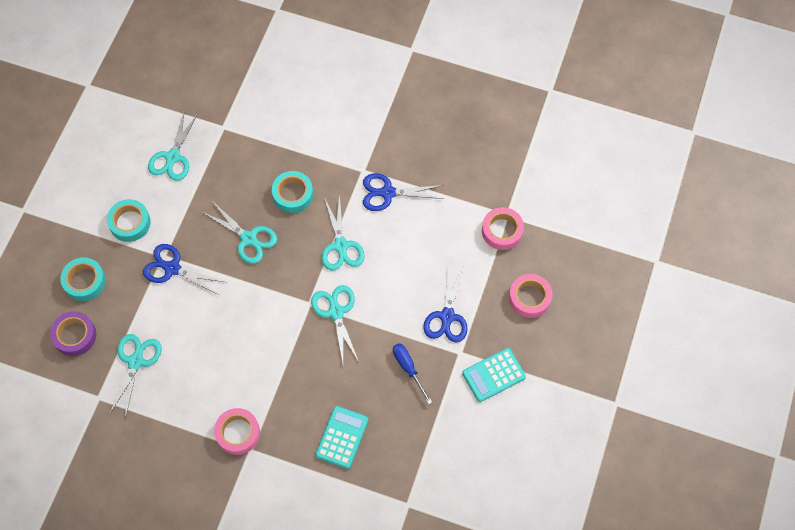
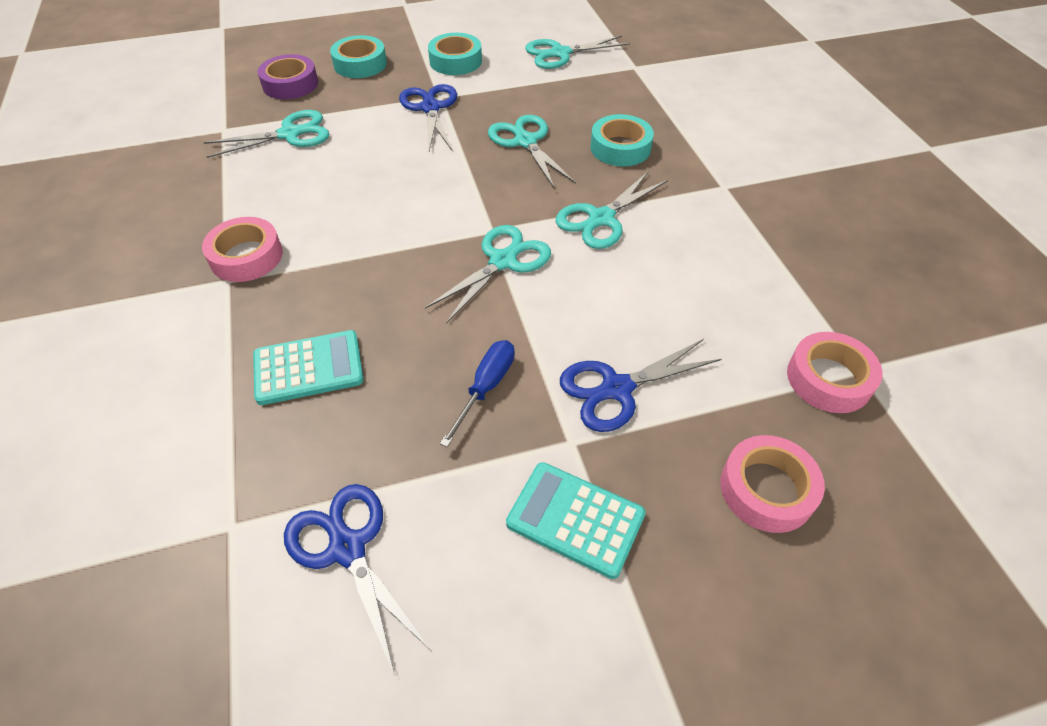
camera: 55 degrees right, 15 degrees down
(248, 238) = (525, 142): turquoise scissors -> turquoise scissors turned 150 degrees clockwise
(388, 193) = (724, 223): blue scissors -> blue scissors (347, 548)

